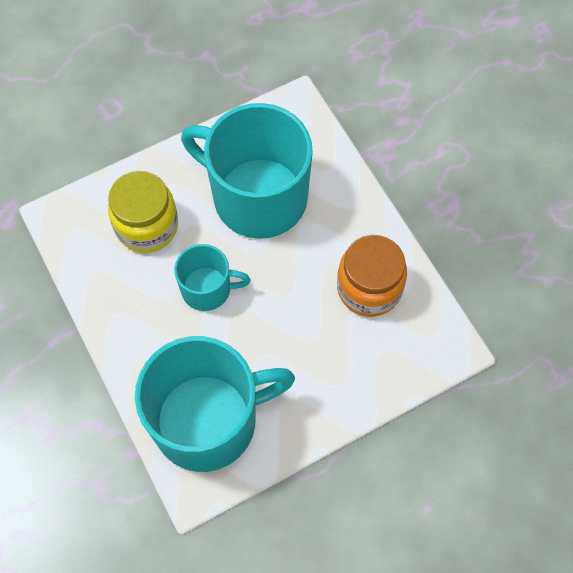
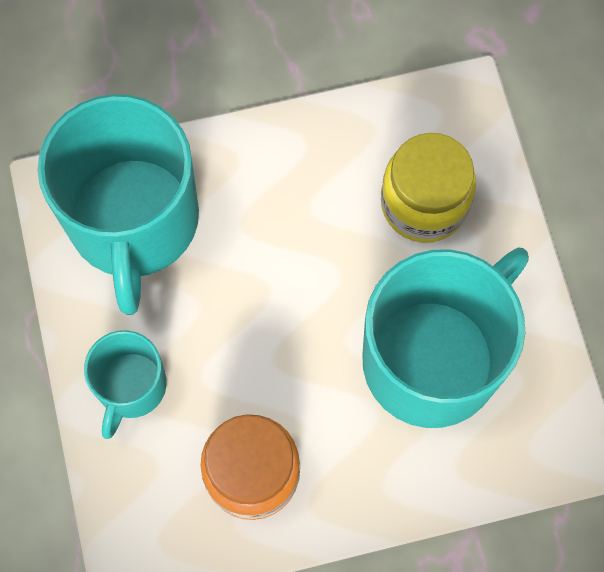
camera: 105 degrees right, 5 degrees up
(208, 289) = (311, 261): turquoise mug -> turquoise mug (131, 387)

